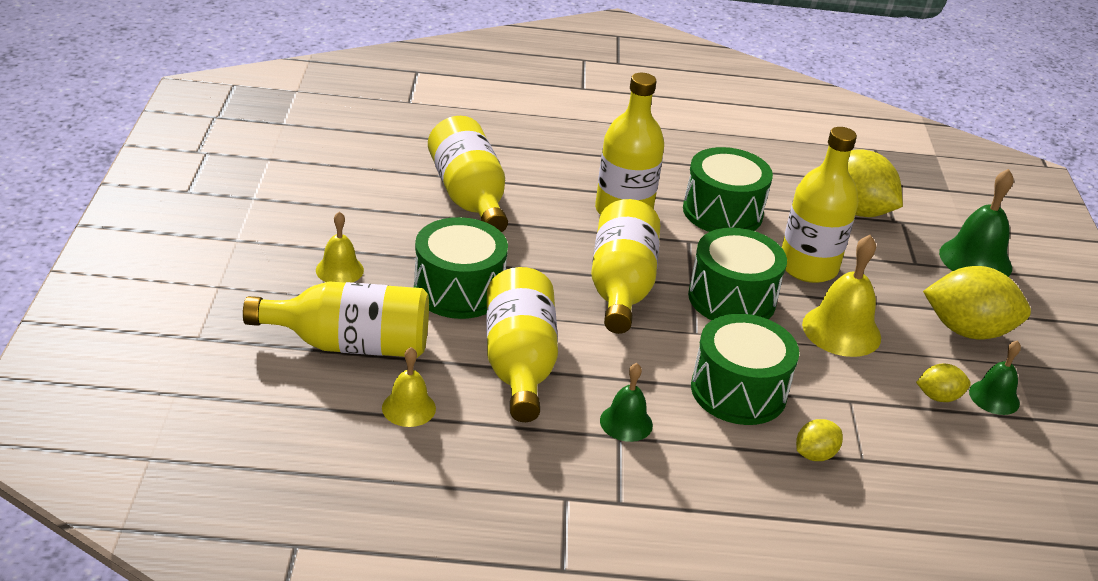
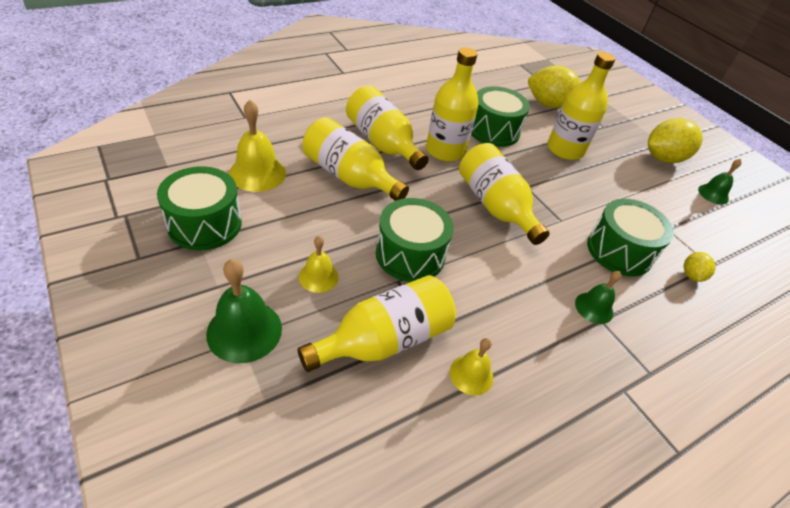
camera: 35 degrees left, 10 degrees up
(519, 364) = (499, 296): yellow bottle -> yellow bottle (382, 143)
(731, 299) = (554, 187): green drum -> green drum (205, 224)
(841, 330) = (619, 184): yellow bell -> yellow bell (257, 173)
(938, 397) = (695, 206): yellow lemon -> none
(975, 260) = (623, 114): green bell -> green bell (244, 331)

